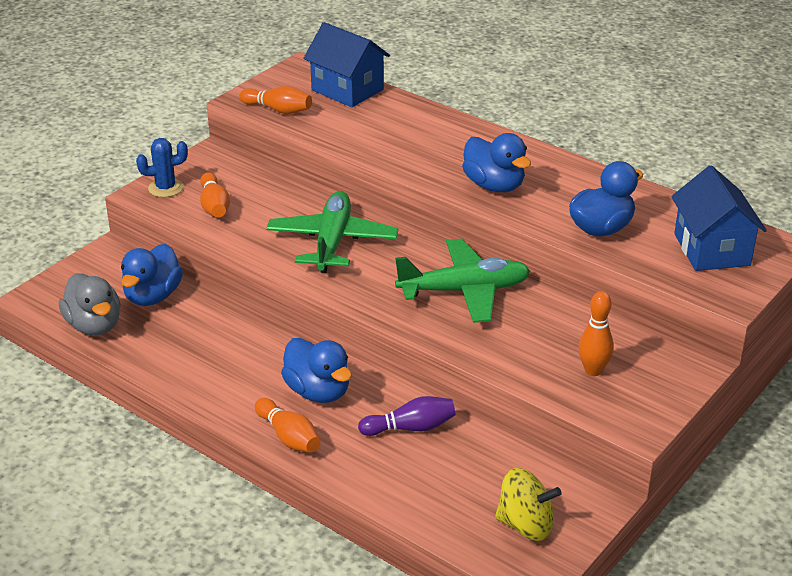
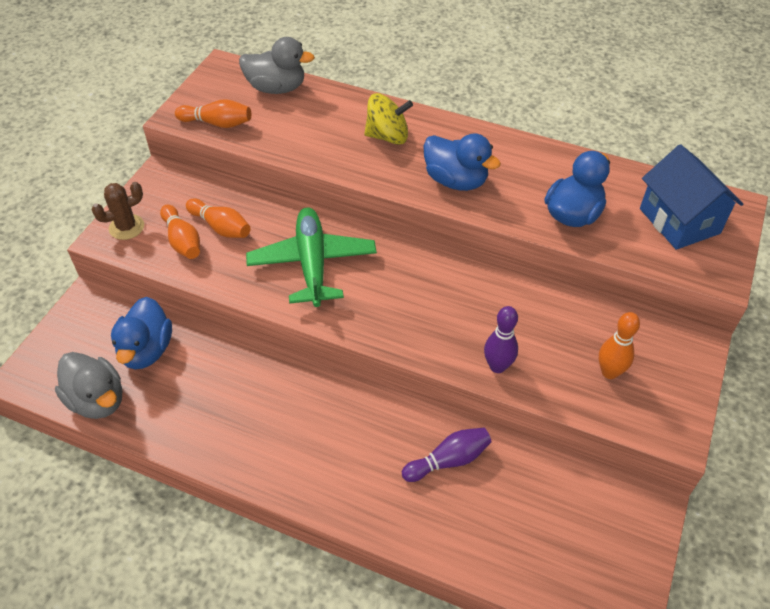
camera: 15 degrees left, 15 degrees up
(166, 188) = (126, 227): blue cactus -> brown cactus
(289, 437) = (336, 500): orange bowling pin -> orange bowling pin (221, 227)
(318, 391) = (346, 435): blue duck -> none
(347, 90) = (276, 88): blue house -> grey duck
(464, 291) = (457, 299): green plane -> none
(481, 347) = (497, 366): none -> purple bowling pin
(525, 525) = (595, 556): yellow spinning top -> yellow spinning top (387, 136)

